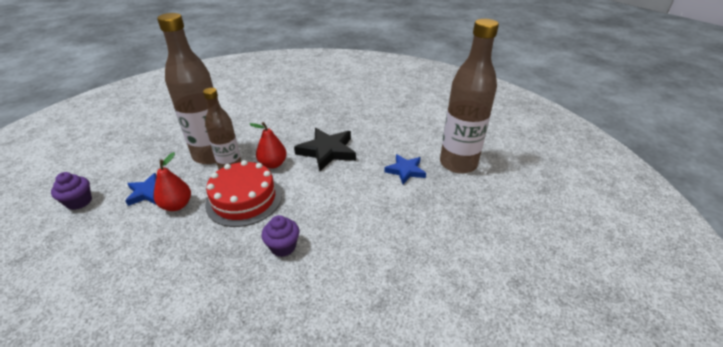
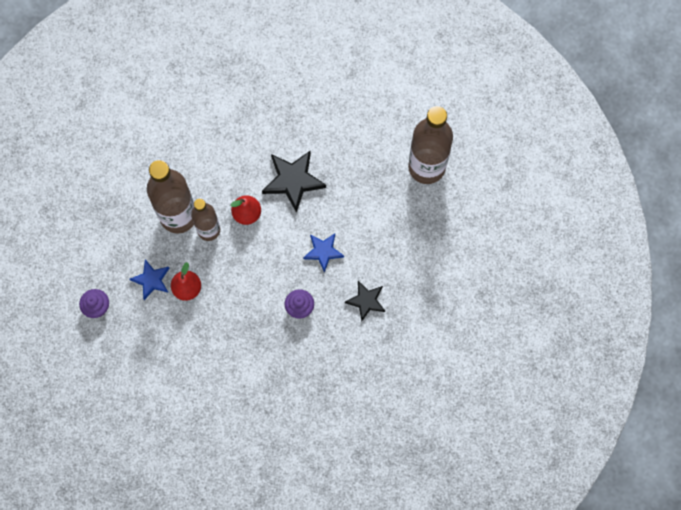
camera: 15 degrees left, 35 degrees up
(244, 199) = (243, 266): red cake -> none
(364, 257) = (366, 301): none -> black star
(405, 171) = (378, 191): blue star -> blue star (323, 252)

